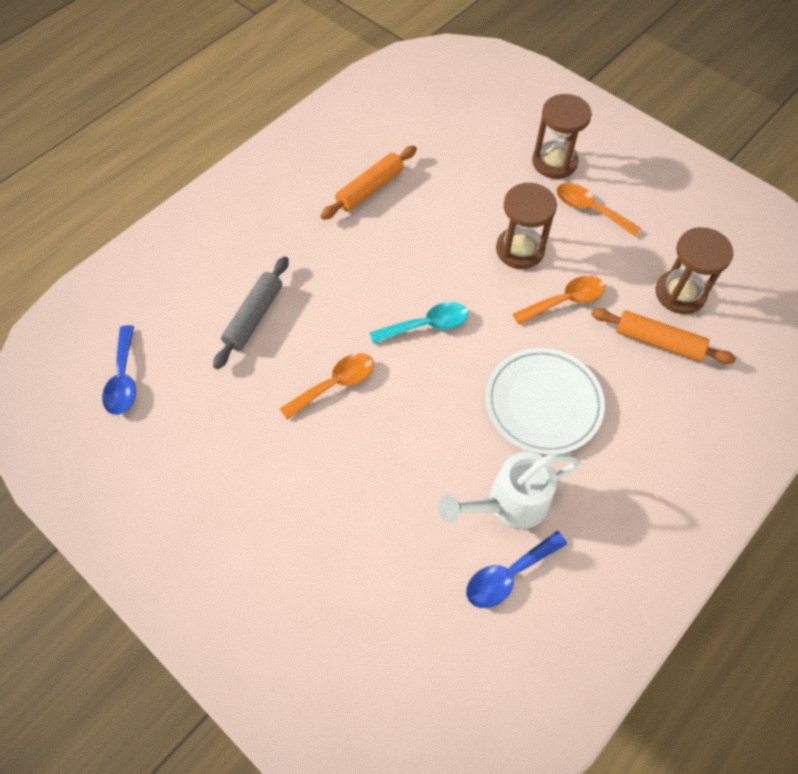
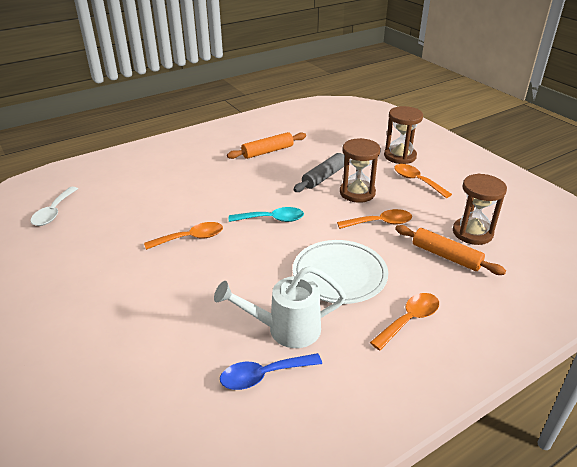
camera: 15 degrees right, 25 degrees down
(123, 379) = (54, 212): blue spoon -> white spoon
(254, 317) = (157, 197): grey rolling pin -> grey rolling pin (324, 177)
(641, 454) = (409, 320): none -> orange spoon

